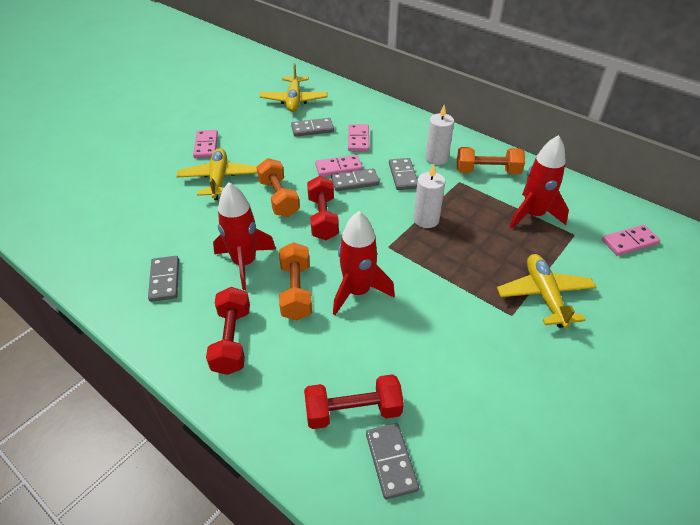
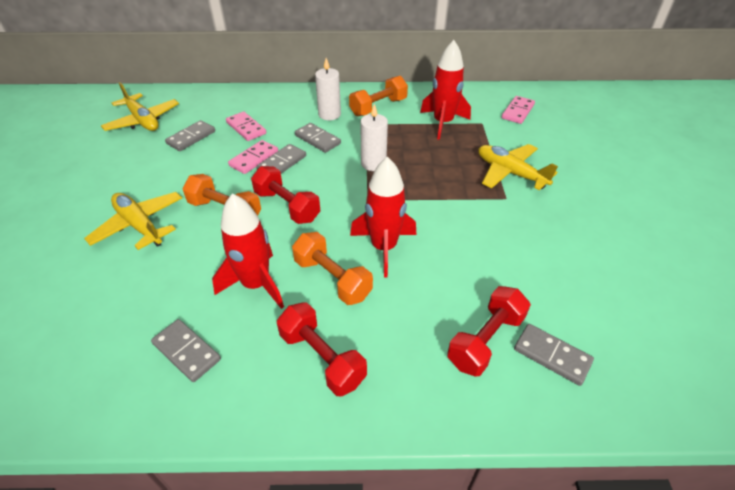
camera: 40 degrees left, 0 degrees up
(206, 146) = (87, 202): pink domino -> none

